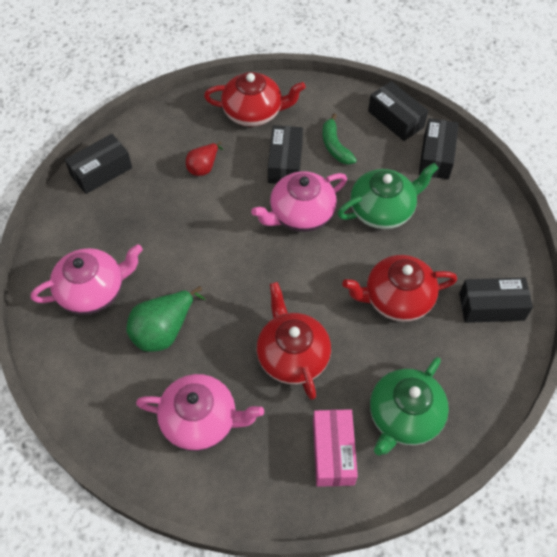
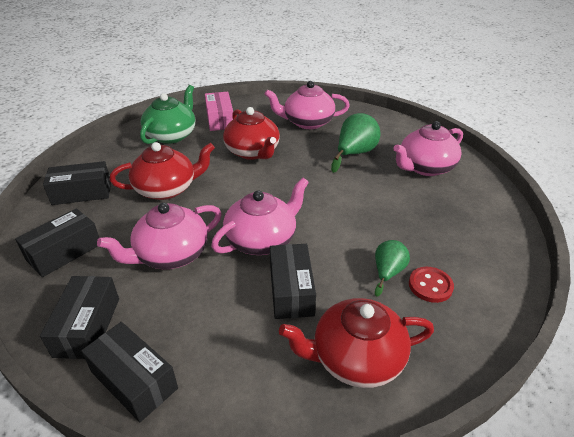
camera: 170 degrees right, 20 degrees down
(101, 171) = (499, 253): black box -> black box (64, 252)
(177, 152) = (430, 286): none -> red button
(203, 167) = (388, 272): red pear -> green pear
(335, 146) = (228, 322): green banana -> none
(383, 210) = (171, 254): green teapot -> pink teapot

